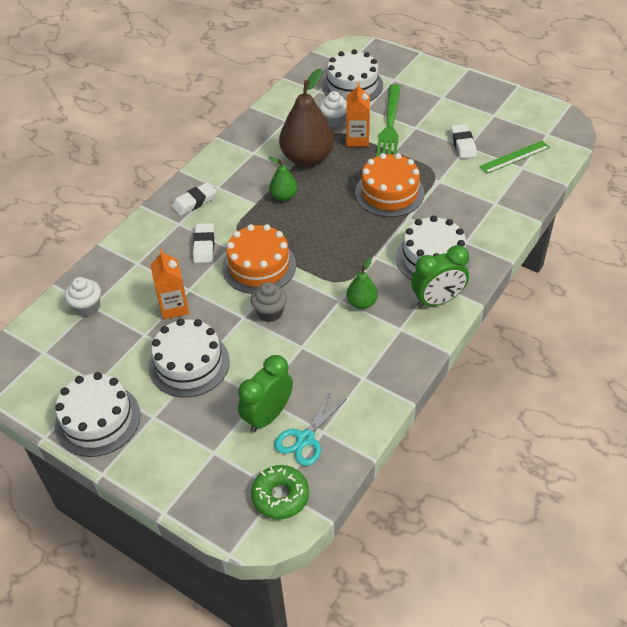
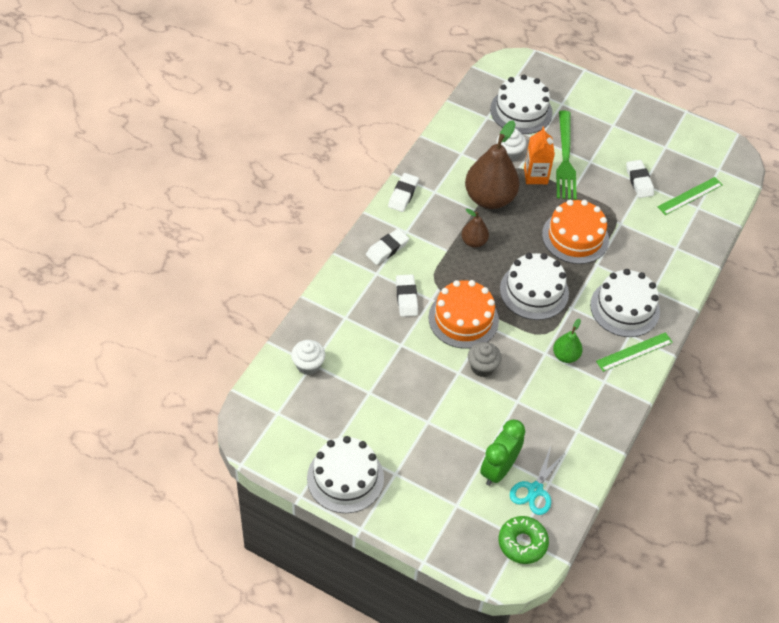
camera: 10 degrees left, 5 degrees up
(174, 307) = (391, 363): orange carton -> none
(189, 364) = (417, 421): white cake -> white cake (534, 291)
(221, 155) = (403, 195): none -> white eraser
(284, 196) = (474, 241): green pear -> brown pear
(437, 300) = (634, 352): green clock -> green ruler

